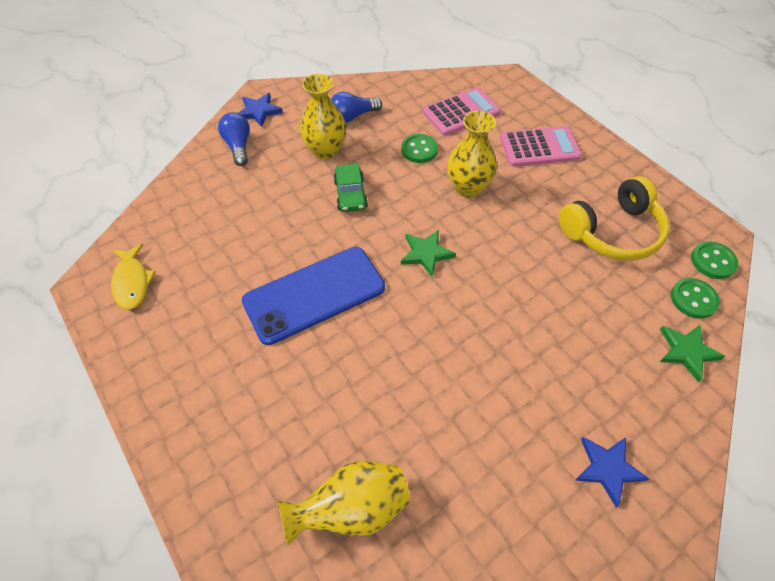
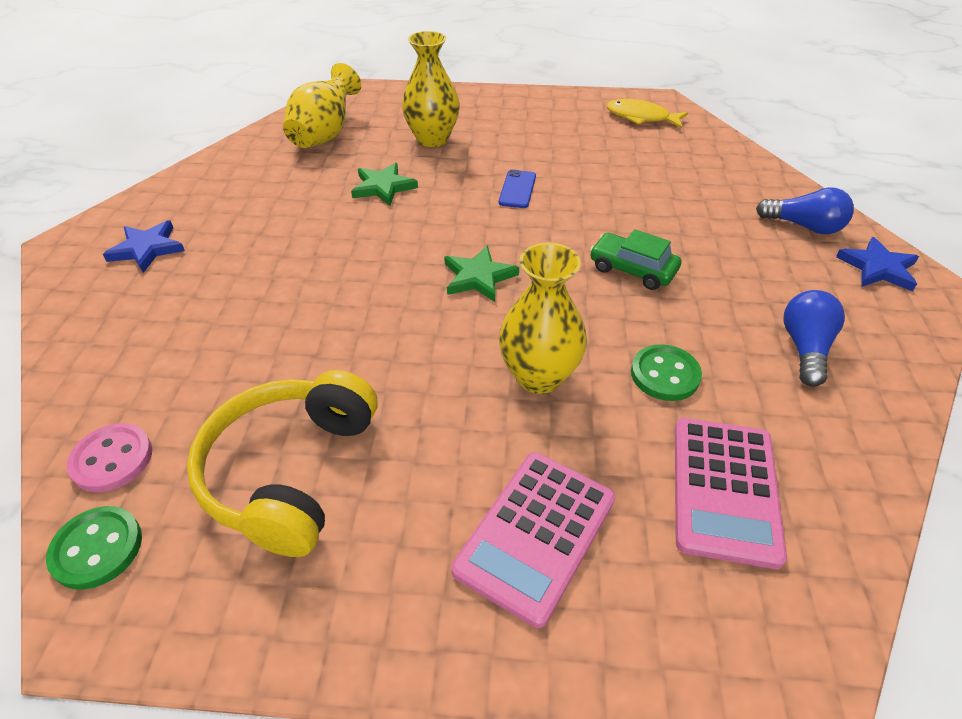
camera: 130 degrees right, 10 degrees down
(314, 294) = (517, 189): blue phone -> blue phone, size x0.41
(325, 150) = (738, 287): yellow vase -> yellow vase (432, 139)
(686, 351) = (100, 387): green star -> green star (383, 187)
(693, 299) = (112, 459): green button -> pink button

